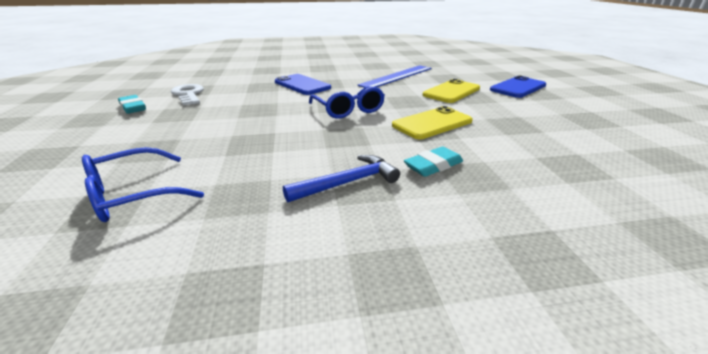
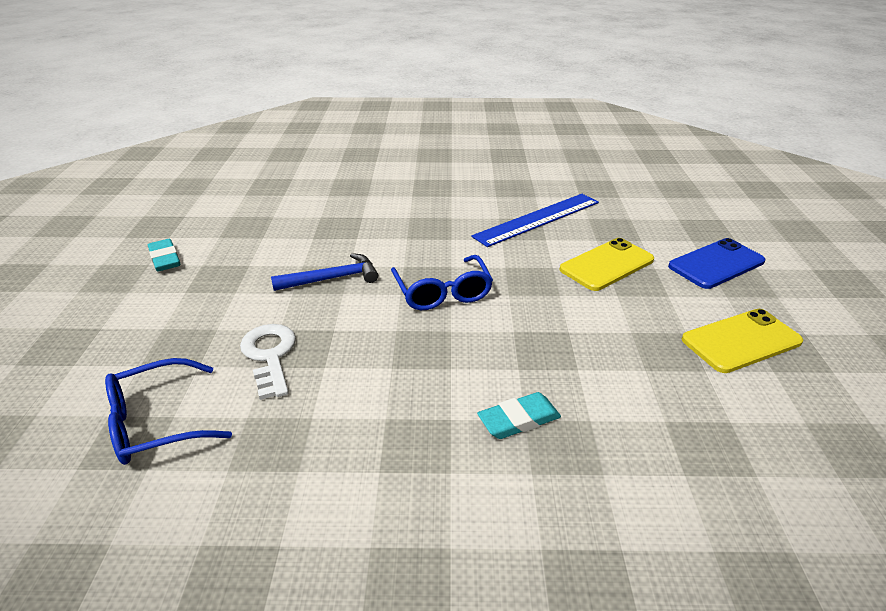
camera: 10 degrees right, 5 degrees up
(188, 94) = (236, 237): white key -> white key (270, 355)
(302, 85) = (392, 228): blue phone -> none
(348, 183) = (401, 436): blue hammer -> blue hammer (332, 278)
(432, 123) = (549, 334): yellow phone -> yellow phone (741, 341)

